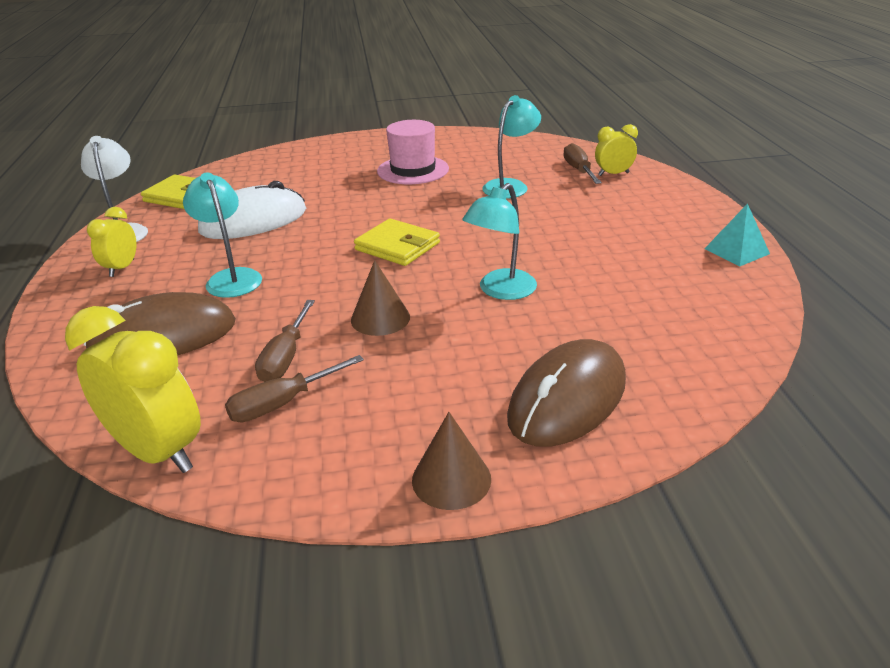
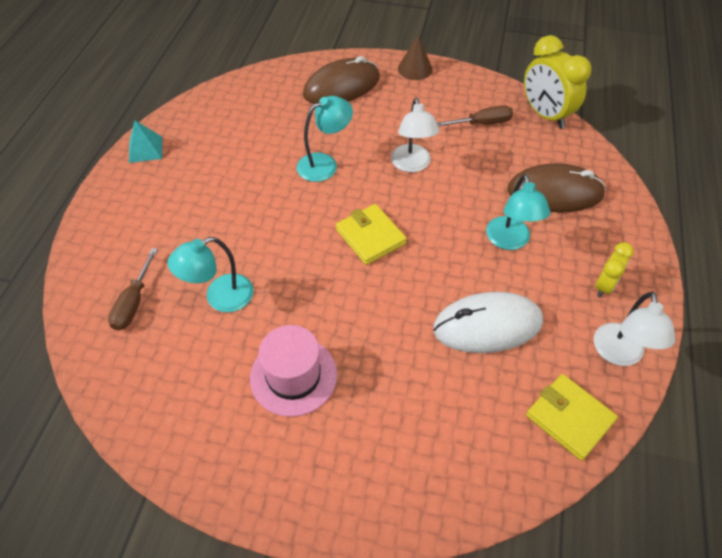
camera: 160 degrees left, 20 degrees up
(285, 357) = (477, 152): brown screwdriver -> none
(380, 318) = (412, 165): brown cone -> white lamp
(613, 174) = (111, 281): yellow clock -> none

